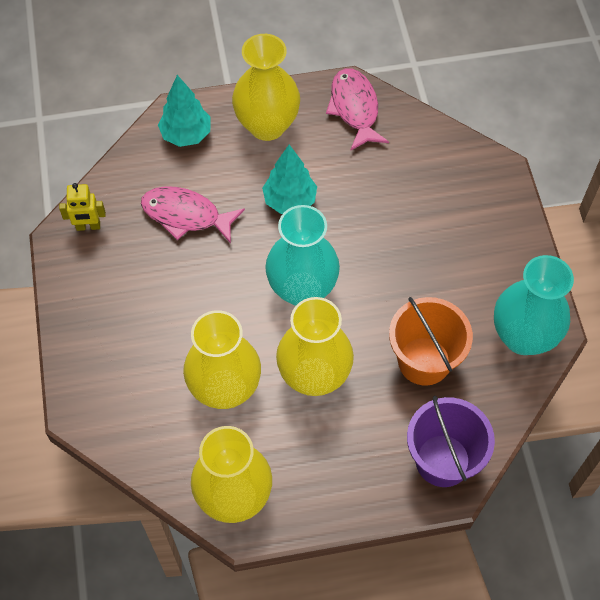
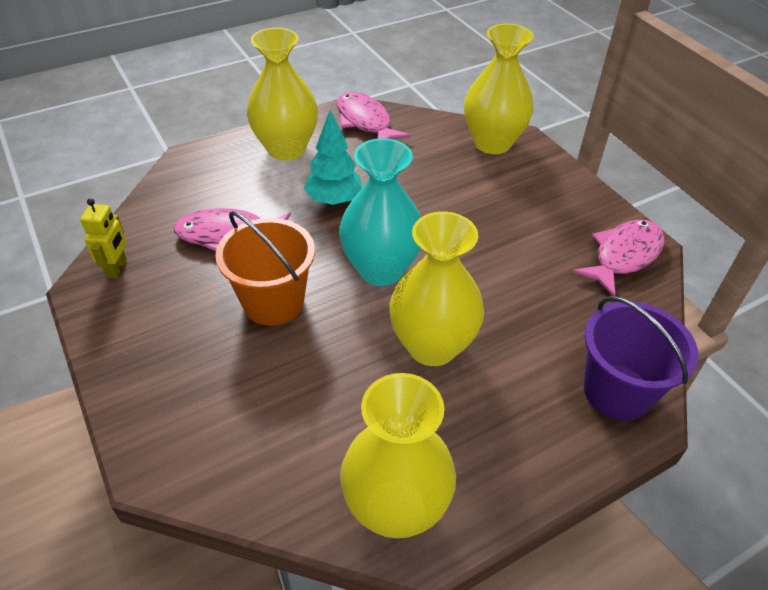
camera: 20 degrees left, 15 degrees down
(88, 226) = (117, 268): yellow robot -> yellow robot turned 60 degrees counterclockwise
(186, 134) = (206, 171): turquoise tree -> none
(225, 388) = (334, 387): yellow vase -> yellow vase (492, 143)
(424, 361) = (541, 301): orange bucket -> orange bucket (273, 302)
(523, 336) = (623, 256): turquoise vase -> pink fish

